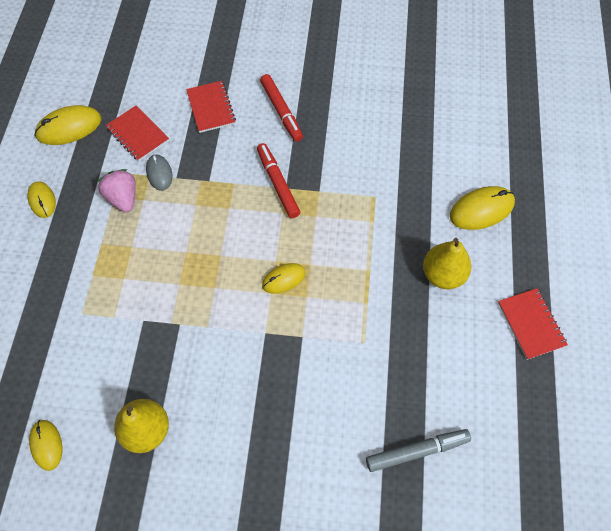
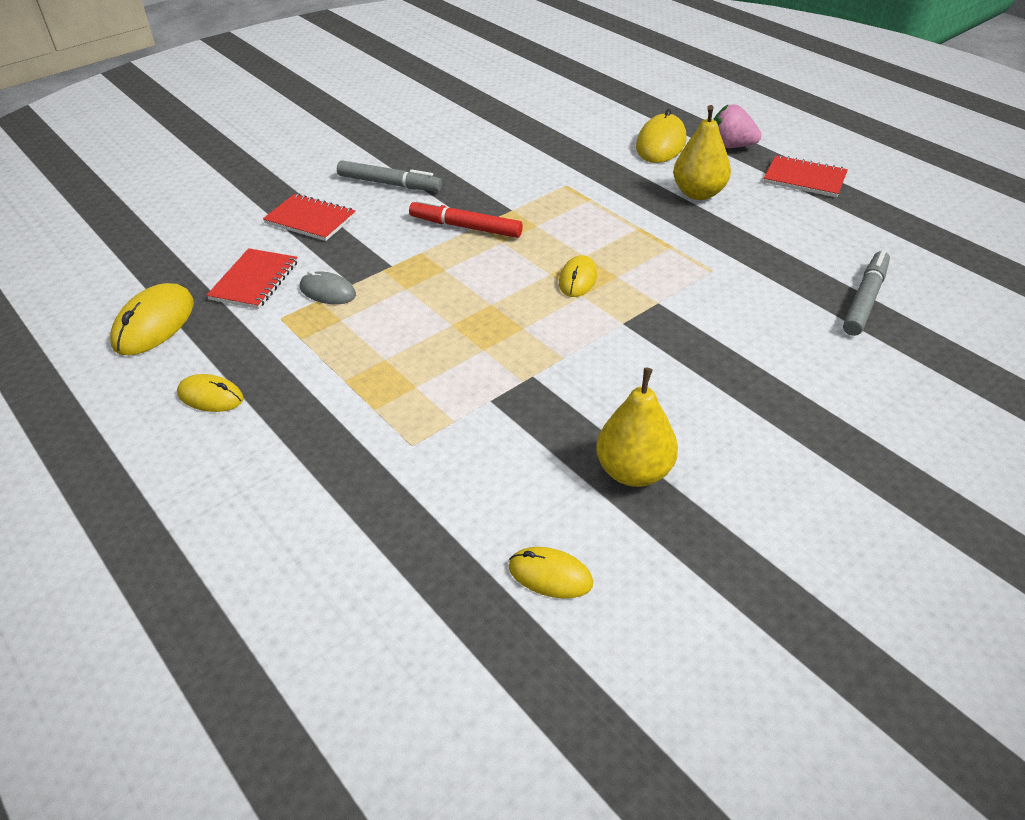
camera: 45 degrees left, 20 degrees down
(123, 198) = (315, 333): pink strawberry -> pink strawberry (730, 146)
(138, 134) = (254, 280): red notebook -> red notebook turned 75 degrees counterclockwise
(281, 111) = (389, 184): red marker -> grey marker

